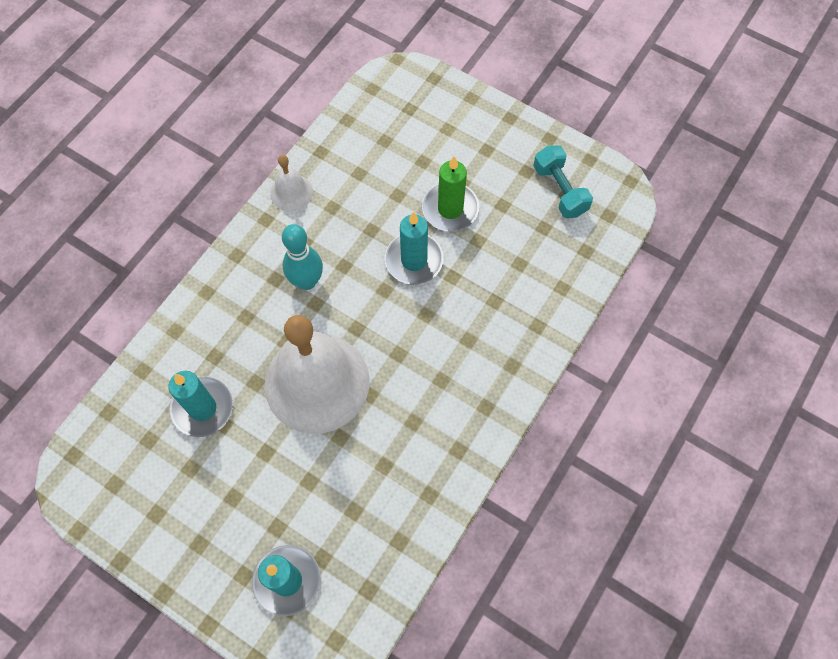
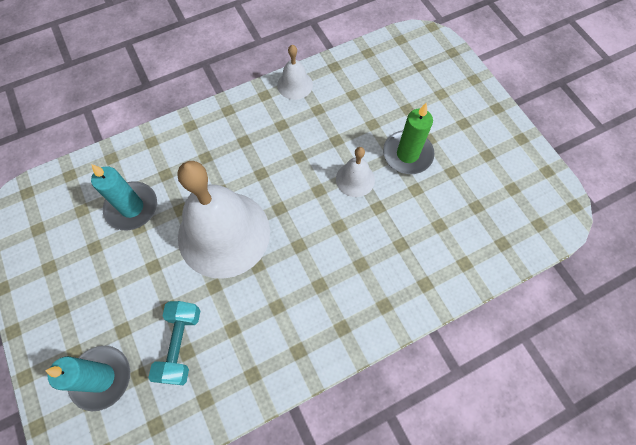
camera: 30 degrees right, 0 degrees up
(307, 281) = (265, 154): turquoise bowling pin -> none
(414, 260) = (355, 179): turquoise candle -> white bell
(559, 190) = (507, 183): turquoise dumbbell -> turquoise dumbbell (180, 345)

